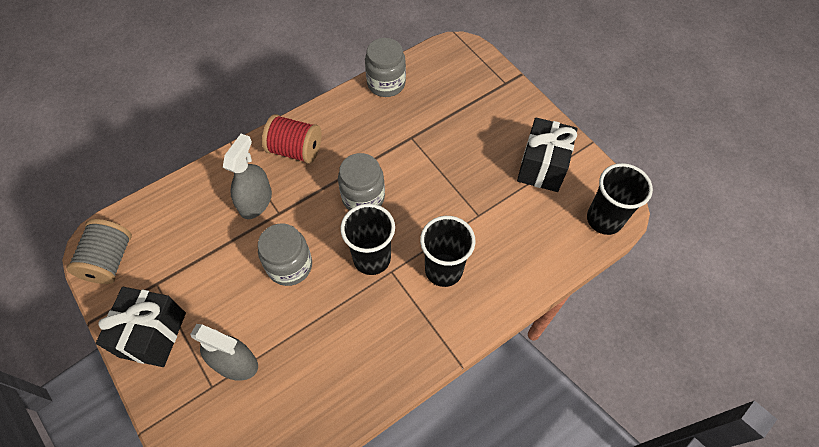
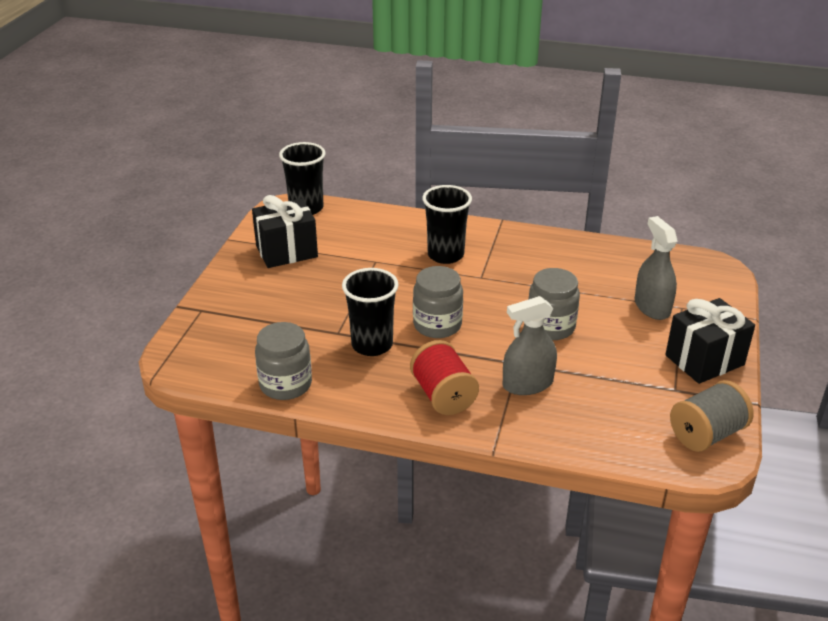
camera: 130 degrees left, 25 degrees down
(372, 258) = (484, 291): black cup -> black cup (372, 345)

